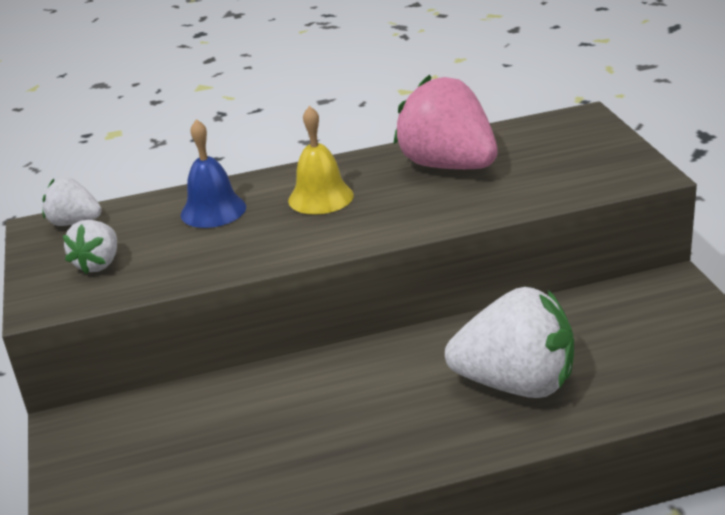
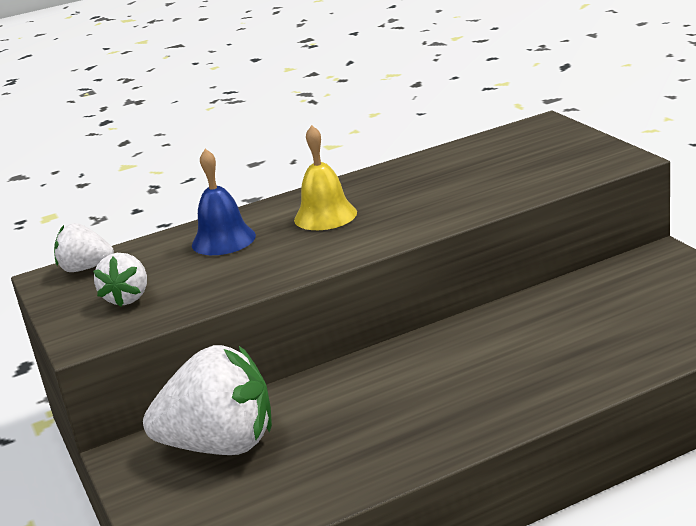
camera: 10 degrees left, 5 degrees down
(448, 166) = (436, 176): pink strawberry -> none
(516, 384) = (554, 354): white strawberry -> white strawberry (221, 445)

